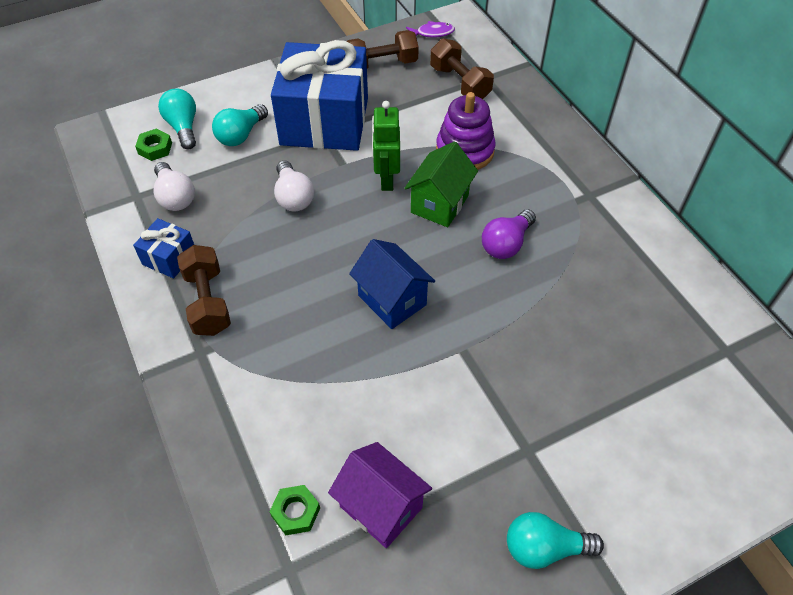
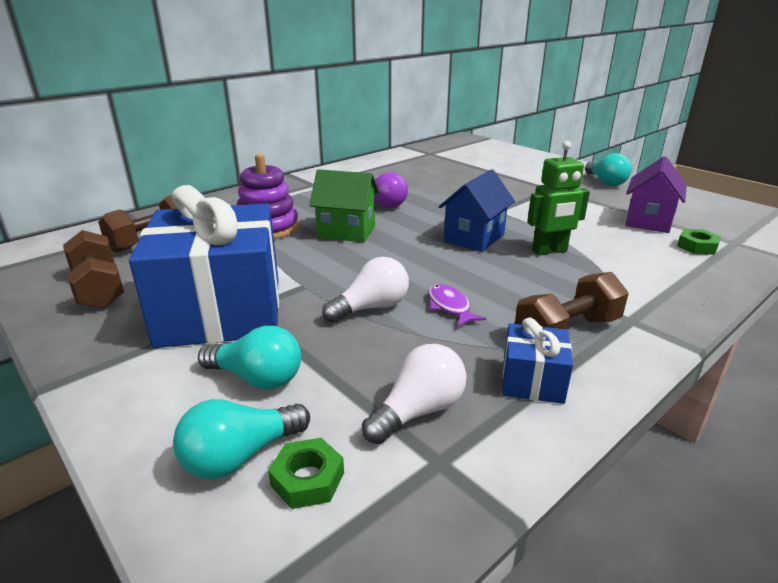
camera: 105 degrees left, 25 degrees down
(386, 180) = (322, 259): green robot -> green robot (549, 251)
(432, 33) = (38, 264): purple fish -> purple fish (450, 306)

